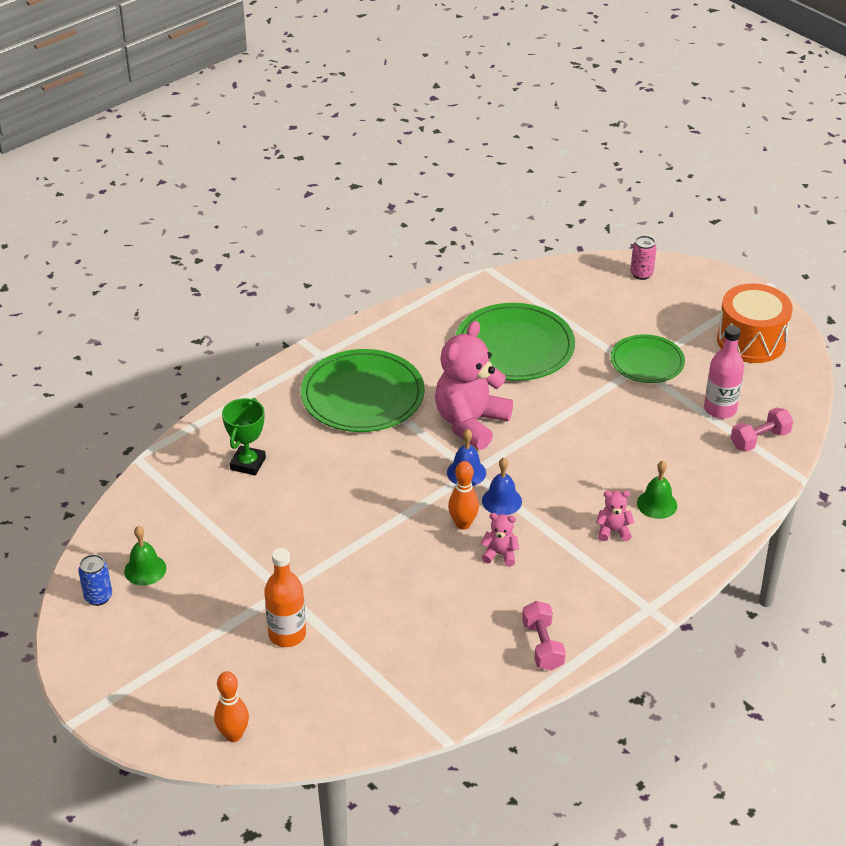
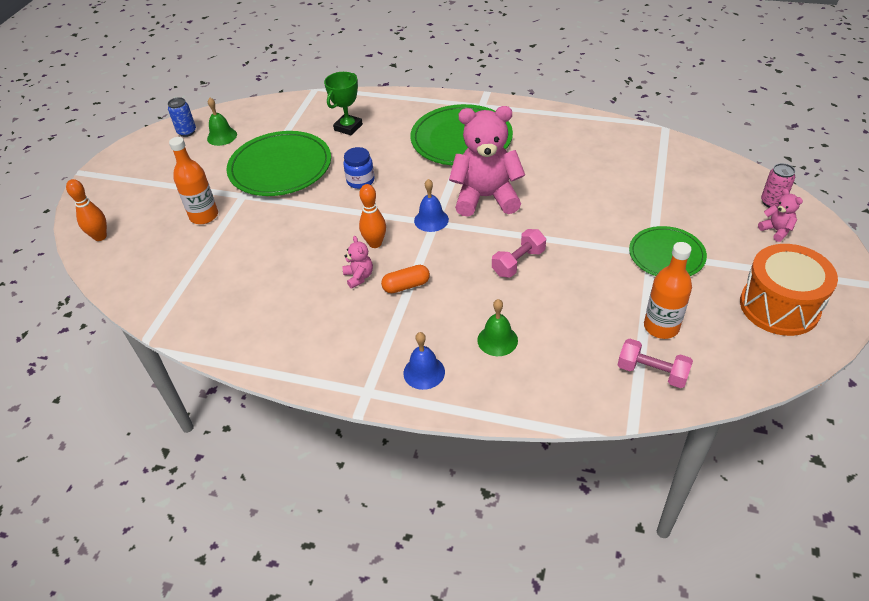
camera: 60 degrees right, 5 degrees up
(248, 463) = (348, 127): green trophy -> green trophy turned 45 degrees counterclockwise
(354, 493) = (360, 181): none -> blue jar
(501, 501) = (417, 251): blue bell -> blue bell (424, 372)
(514, 346) = (595, 179): green plate -> green plate (280, 167)
(541, 528) = (406, 286): none -> orange capsule
(542, 645) = (277, 345): pink dumbbell -> pink dumbbell (518, 262)
(613, 531) = (440, 328): pink teddy bear -> pink teddy bear (776, 230)
(720, 409) = (661, 327): pink bottle -> orange bottle

